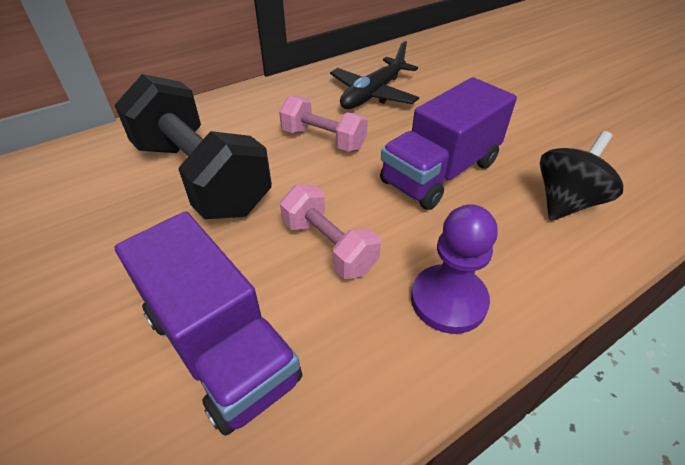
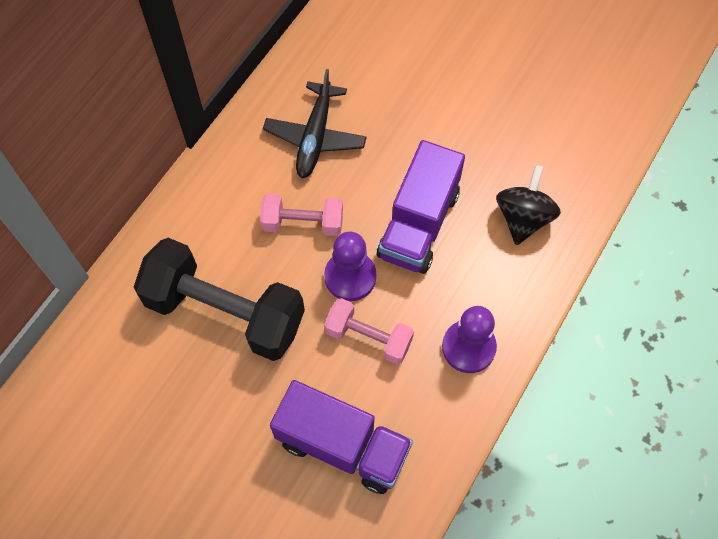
camera: 25 degrees left, 20 degrees up
(342, 190) = (350, 277): none -> purple pawn

